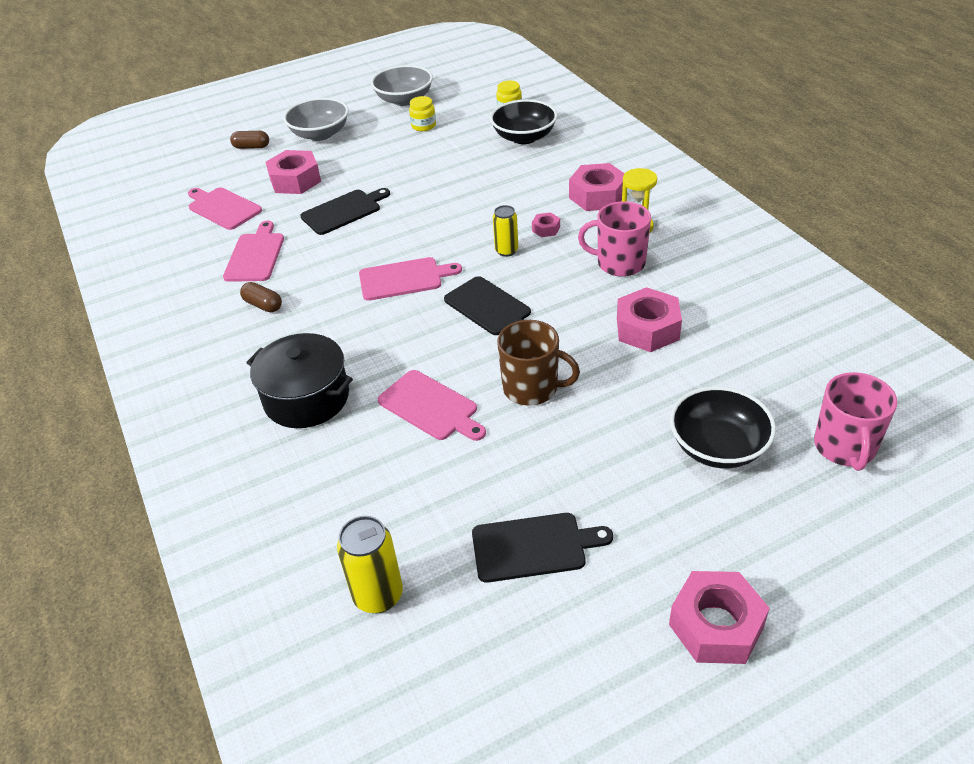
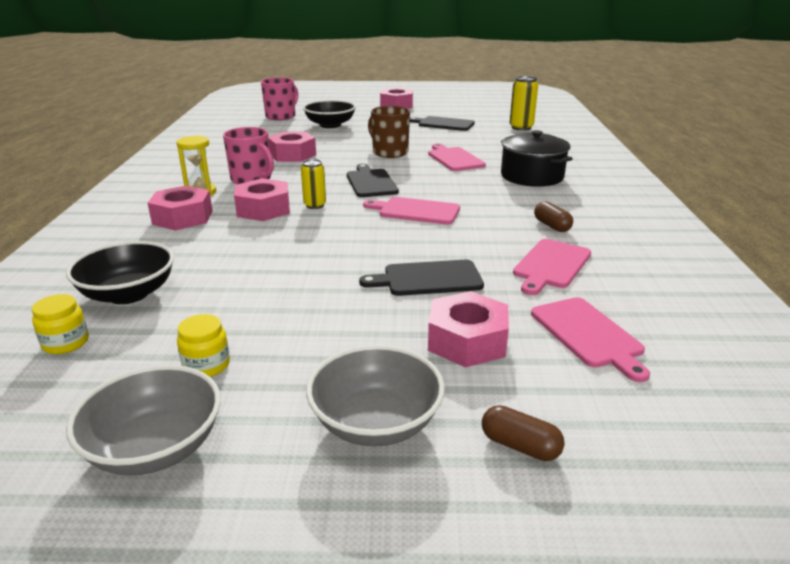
camera: 155 degrees left, 15 degrees down
(546, 229) = (263, 209): pink nut -> pink nut, size x2.08

